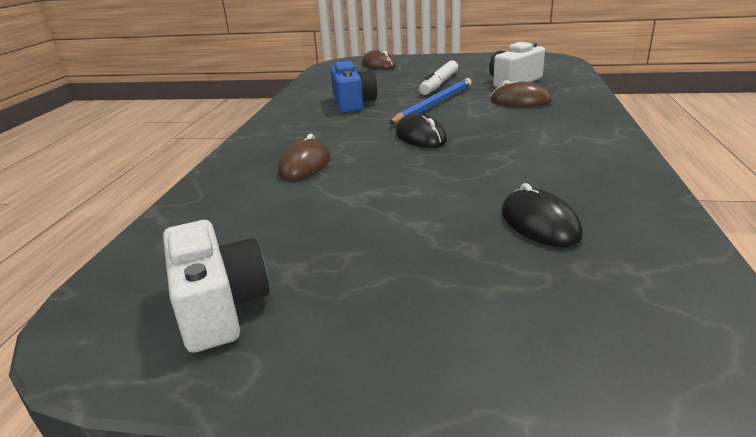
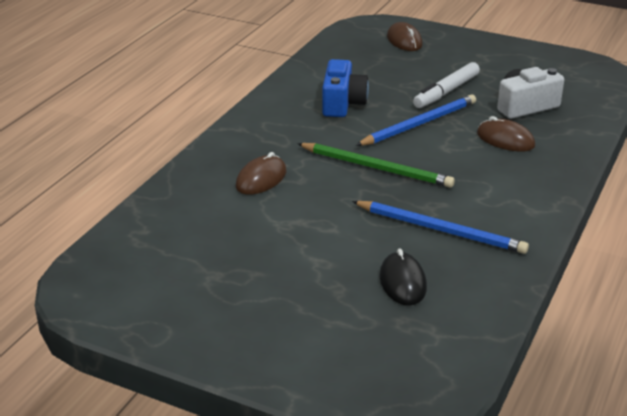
camera: 15 degrees right, 5 degrees up
(219, 307) = (158, 292): white camera -> none
(420, 137) = (376, 168): black mouse -> green pencil
(531, 170) = (441, 230): none -> blue pencil

